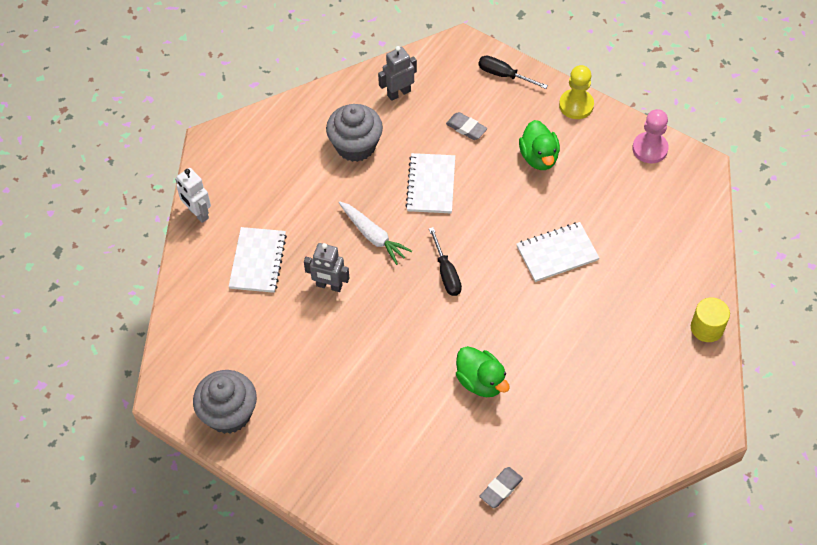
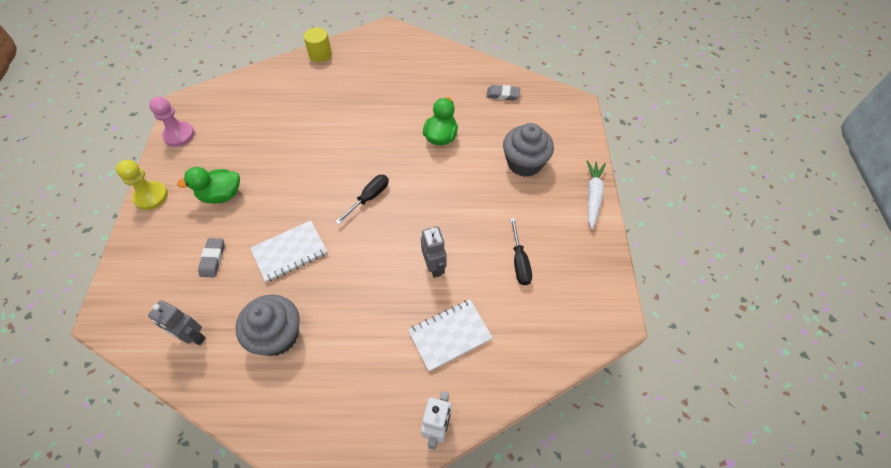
camera: 125 degrees left, 0 degrees up
(229, 413) = (589, 264): grey cupcake -> grey cupcake (524, 163)
(373, 236) = (367, 263): white carrot -> white carrot (593, 196)
(504, 75) = (134, 263): black screwdriver -> black screwdriver (519, 262)
(539, 157) = (221, 195): green duck -> green duck turned 150 degrees counterclockwise
(557, 253) = (309, 144): white notebook -> none

